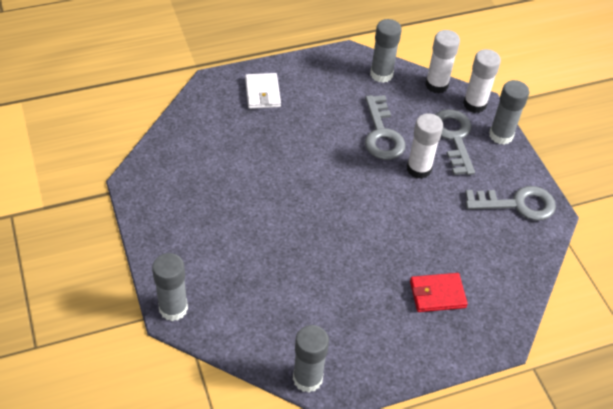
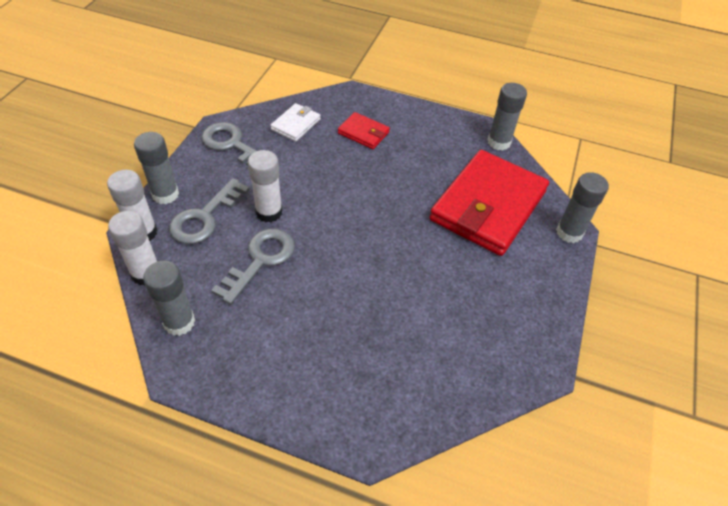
camera: 140 degrees left, 0 degrees up
(261, 289) = (488, 206): none -> red wallet
(262, 93) = (325, 387): white wallet -> white wallet (296, 124)

